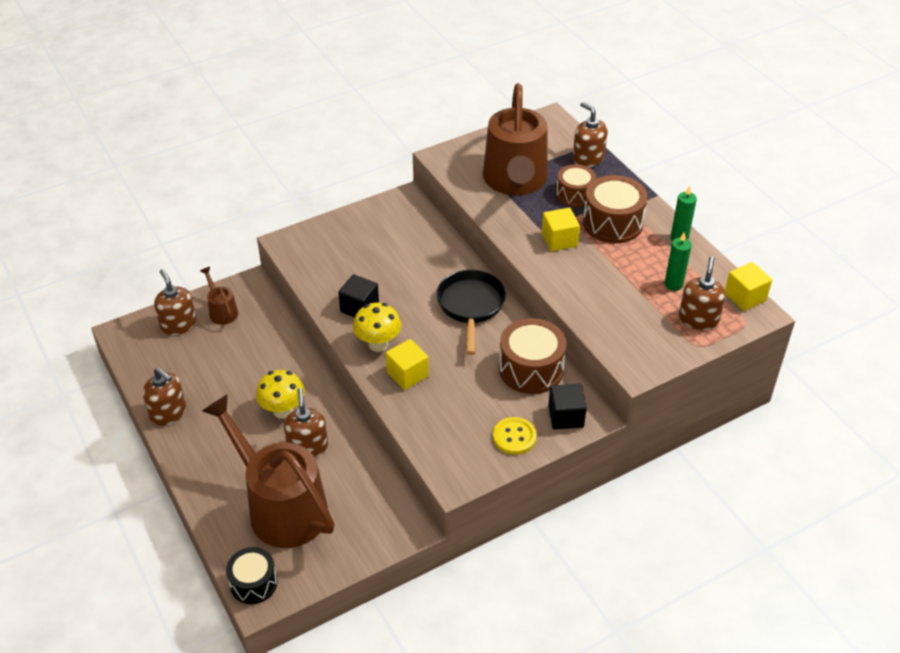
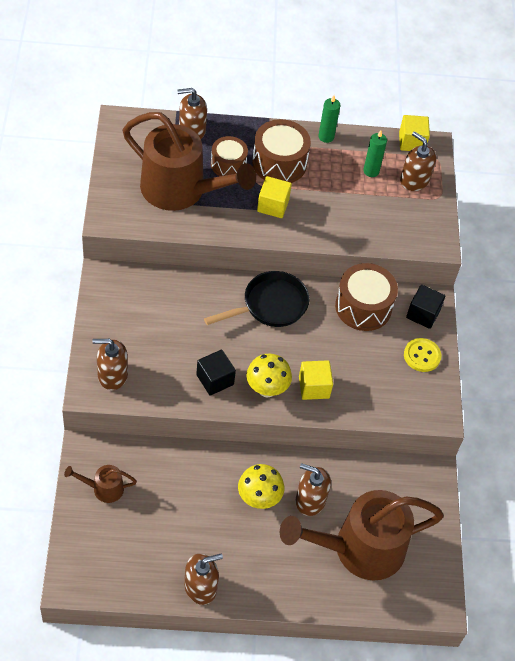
camera: 65 degrees left, 10 degrees up
(178, 324) = (94, 531): brown soap dispenser -> brown soap dispenser (112, 375)
(253, 583) = (422, 603): black drum -> none
(471, 306) = (270, 305): black pan -> black pan turned 120 degrees clockwise

